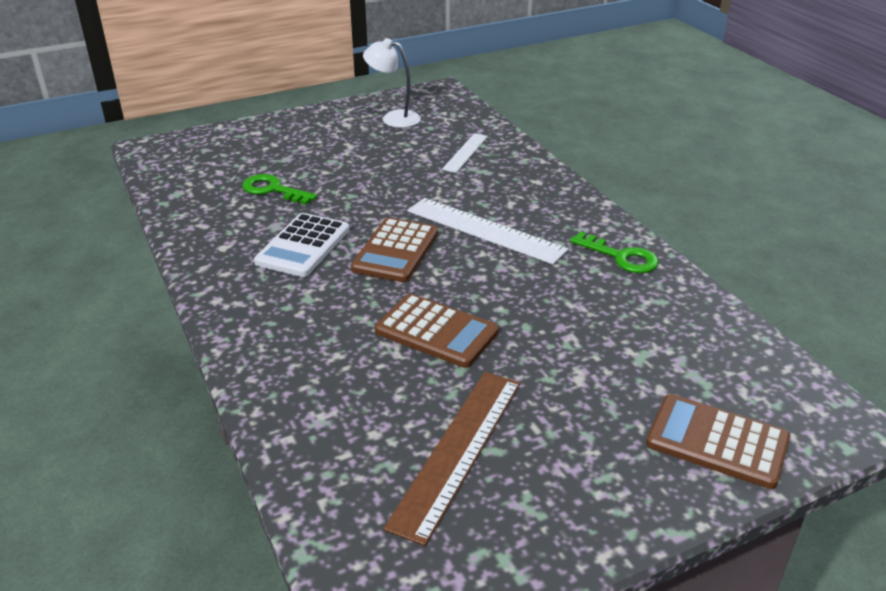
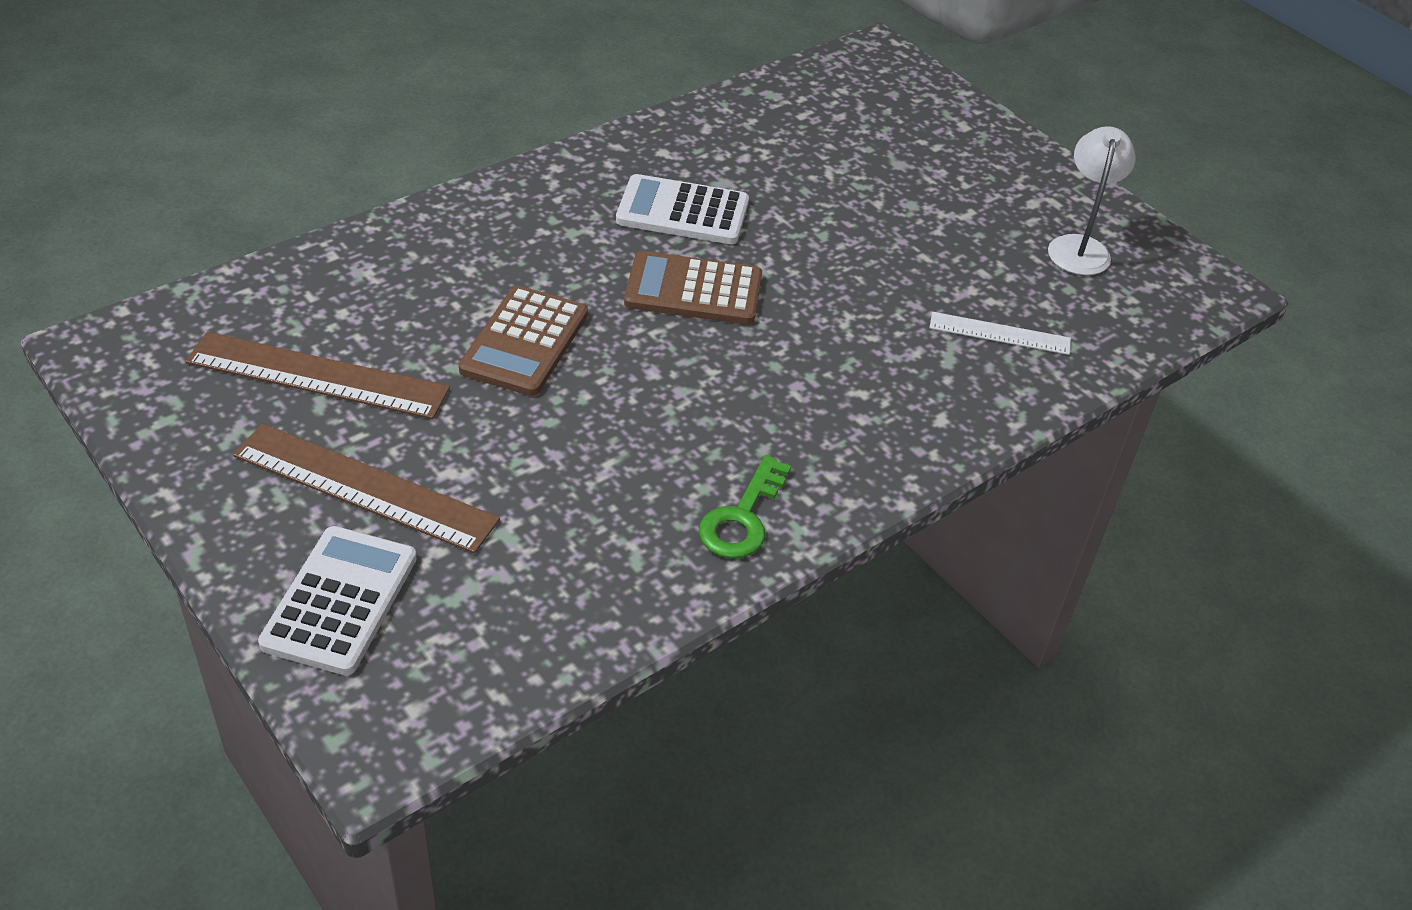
camera: 75 degrees right, 10 degrees up
(273, 190) = (810, 166): green key -> none
(485, 230) = (772, 369): white ruler -> none
(595, 425) = (365, 487): none -> brown ruler
(717, 441) = (340, 601): brown calculator -> white calculator

